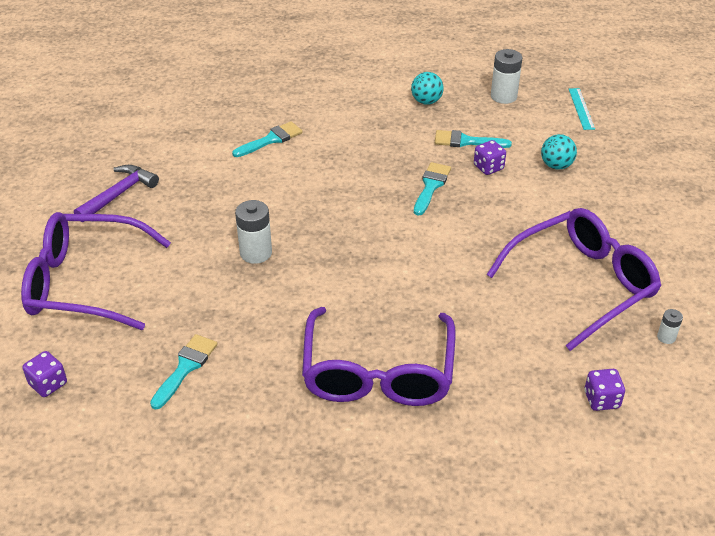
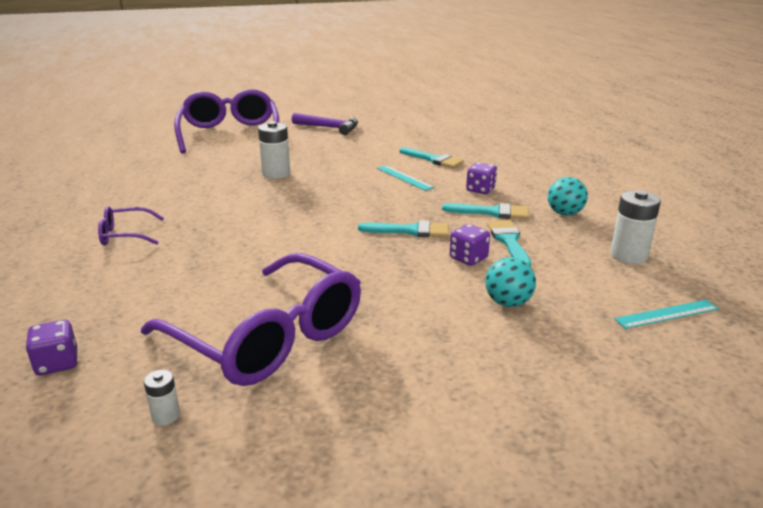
camera: 75 degrees right, 15 degrees down
(48, 384) = (131, 140): purple dice -> purple dice (480, 190)
(186, 367) = (142, 170): turquoise brush -> turquoise brush (492, 212)
(310, 167) = (404, 177): none -> turquoise ruler
(378, 373) = (125, 235): purple glasses -> purple glasses, size x0.46

